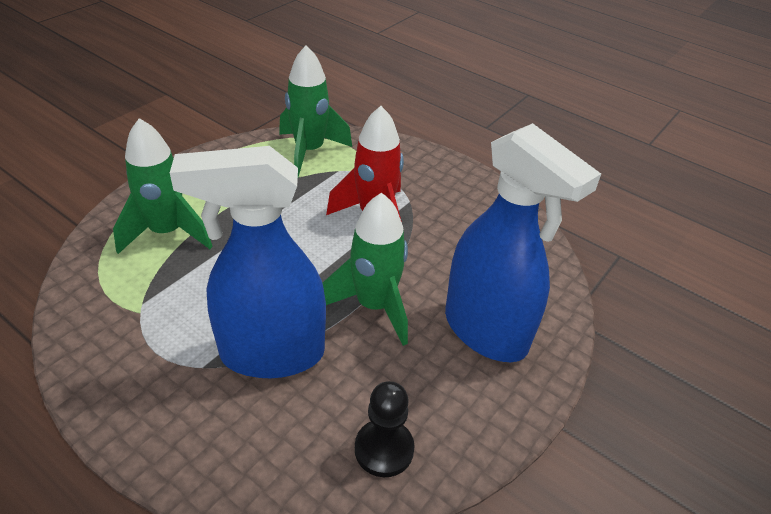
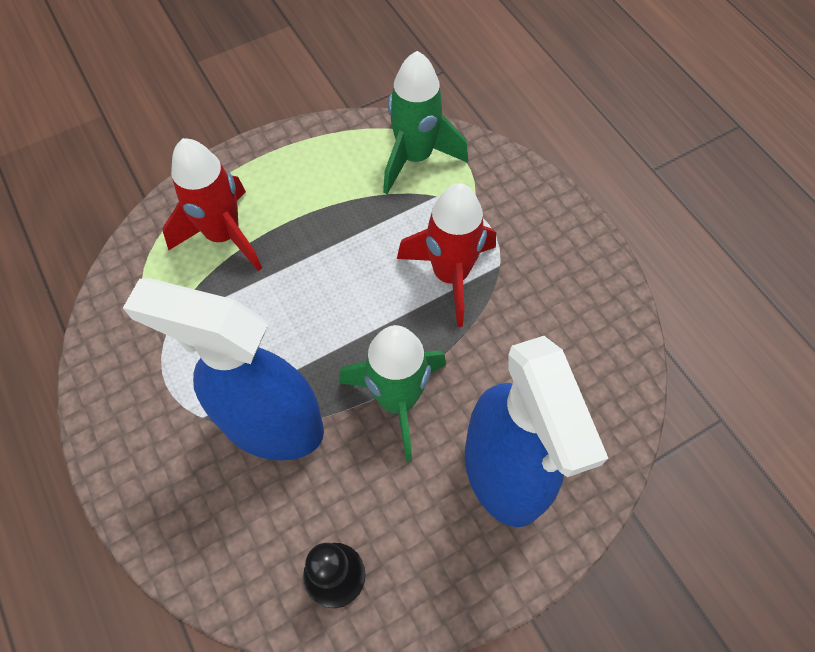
camera: 25 degrees right, 20 degrees up
(167, 232) = (224, 235): green rocket -> red rocket

